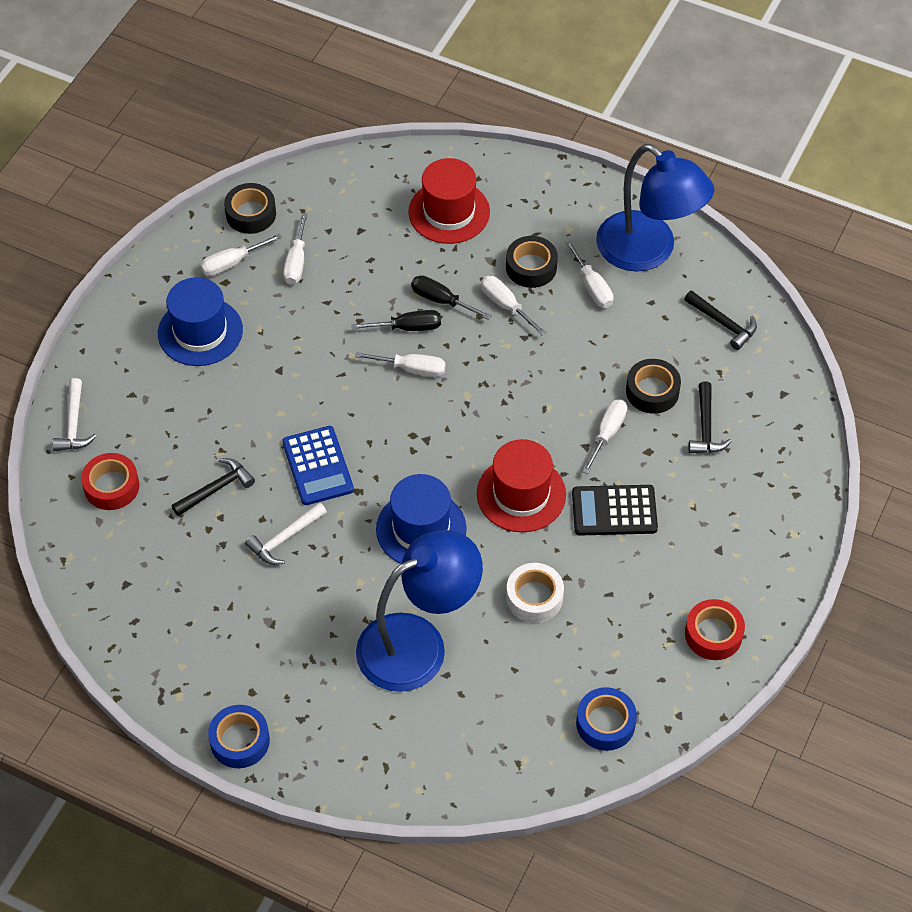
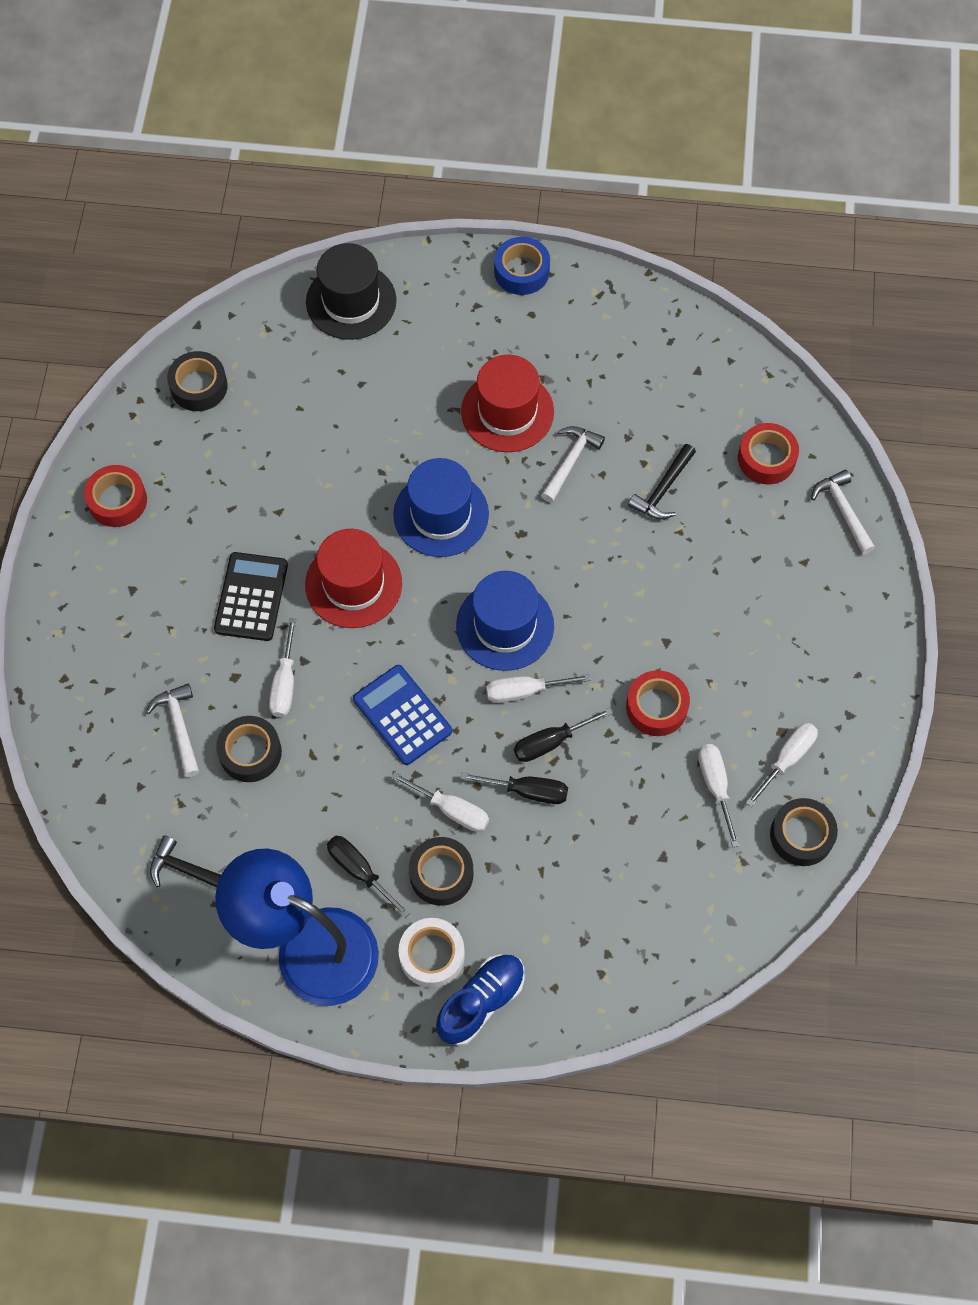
camera: 160 degrees right, 10 degrees up
(200, 332) = (774, 659): blue hat -> blue hat (505, 625)
(312, 327) = (656, 707): none -> red tape
(317, 466) = (574, 546): blue calculator -> blue calculator (402, 715)
(418, 643) = (398, 403): blue lamp -> none
(424, 765) = (351, 301): none -> black hat
(449, 212) = (569, 922): red hat -> red hat (507, 412)
(534, 185) = (481, 1002): none -> blue shoe
(534, 597) = (303, 481): white tape -> white tape (432, 955)
(592, 287) = (360, 871): white screwdriver -> black screwdriver
(605, 723) = (199, 386): blue tape -> black tape
(614, 511) = (251, 597): black calculator -> black calculator turned 60 degrees counterclockwise
(705, 427) = (179, 727): black hammer -> white hammer

